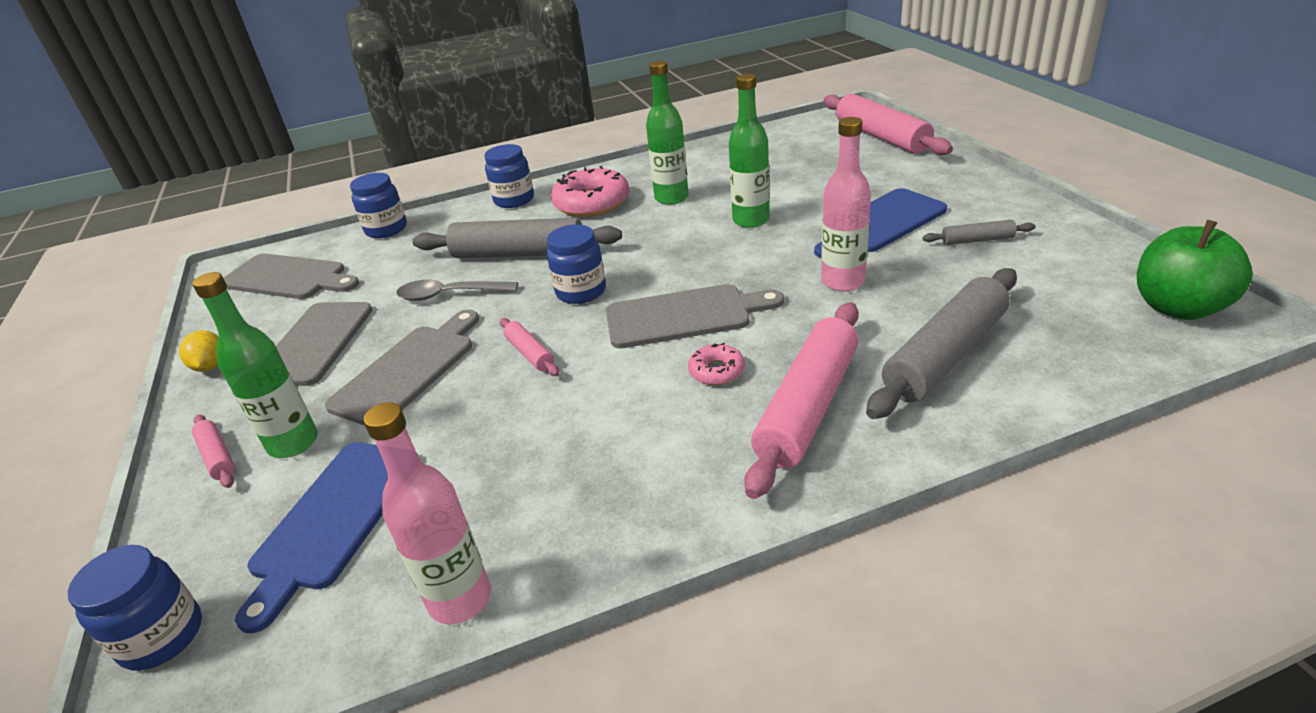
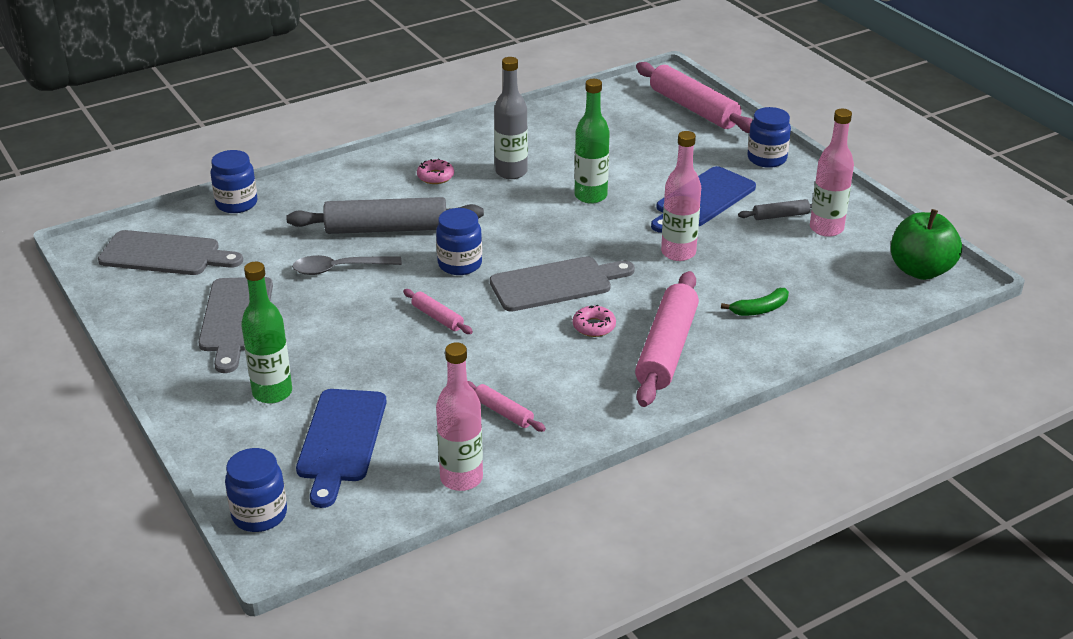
camera: 15 degrees left, 0 degrees up
(211, 366) = (149, 337): yellow lemon -> none
(217, 457) = (213, 406): pink rolling pin -> pink rolling pin (503, 412)
(408, 370) = (338, 334): grey cutting board -> none
(514, 200) = (355, 172): blue jar -> blue jar (767, 159)
(592, 203) = (435, 176): pink donut -> pink donut, size x0.51
(671, 198) = (511, 172): green bottle -> grey bottle
(945, 355) = (760, 309): grey rolling pin -> green banana
(1038, 255) = (826, 228): none -> pink bottle

